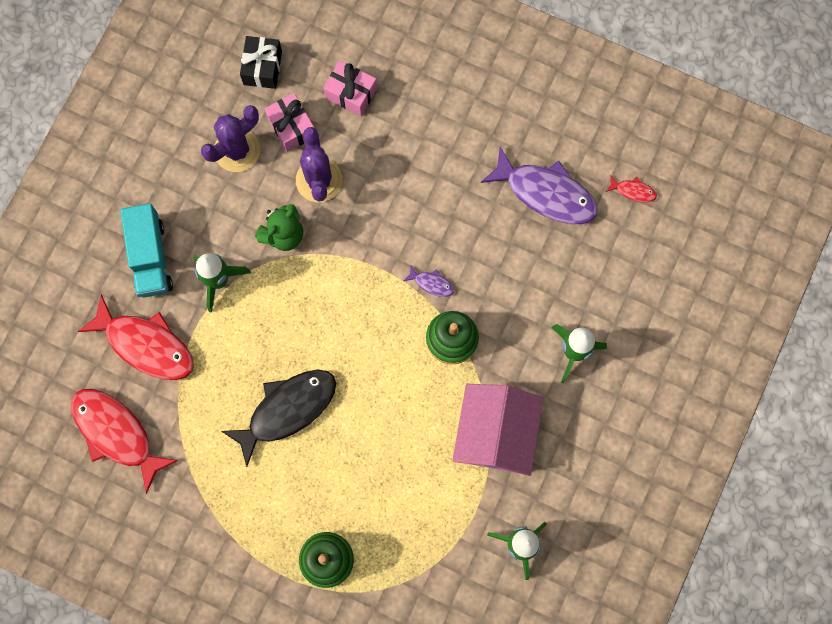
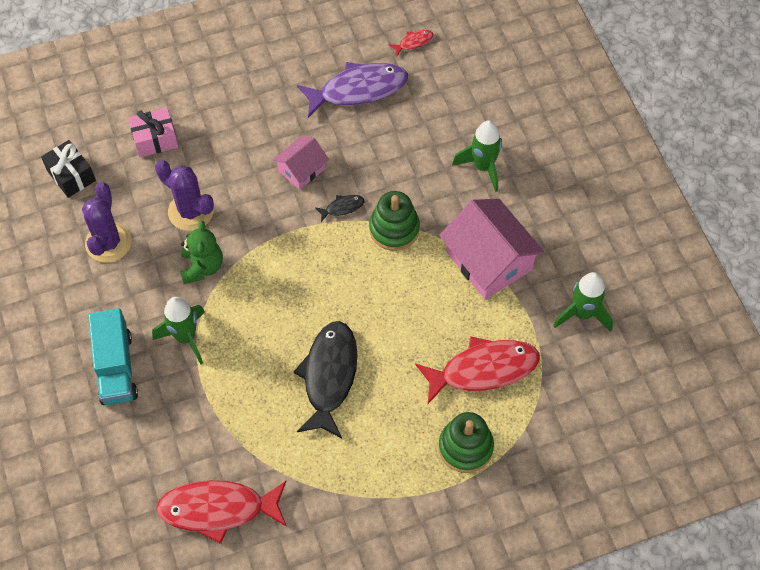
camera: 45 degrees left, 15 degrees down
(146, 345) = (175, 428): red fish -> red fish (483, 370)
(150, 257) = (116, 367): turquoise truck -> turquoise truck turned 45 degrees clockwise
(291, 127) = (134, 195): pink gift -> none
(432, 283) = (342, 207): purple fish -> black fish
(433, 222) = (301, 169): none -> pink house

